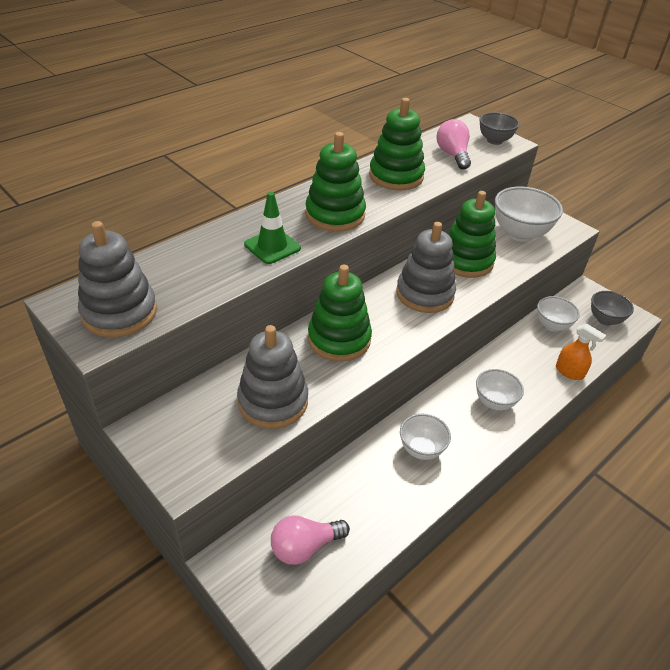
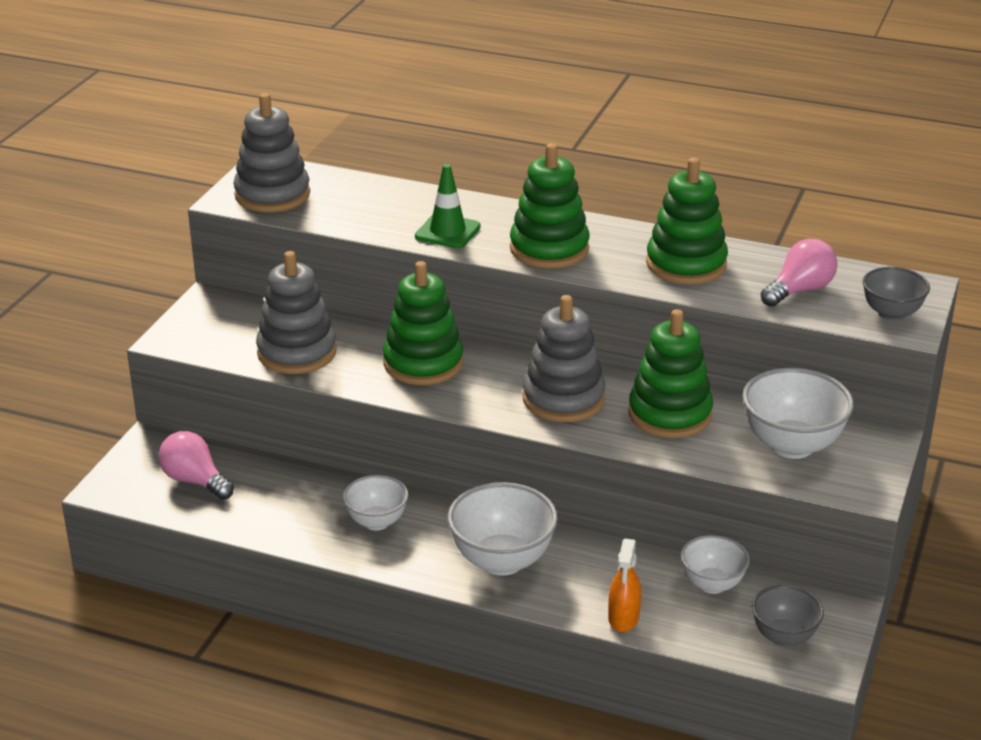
camera: 65 degrees right, 10 degrees down
(494, 402) = (502, 561): white bowl -> white bowl, size x1.62

